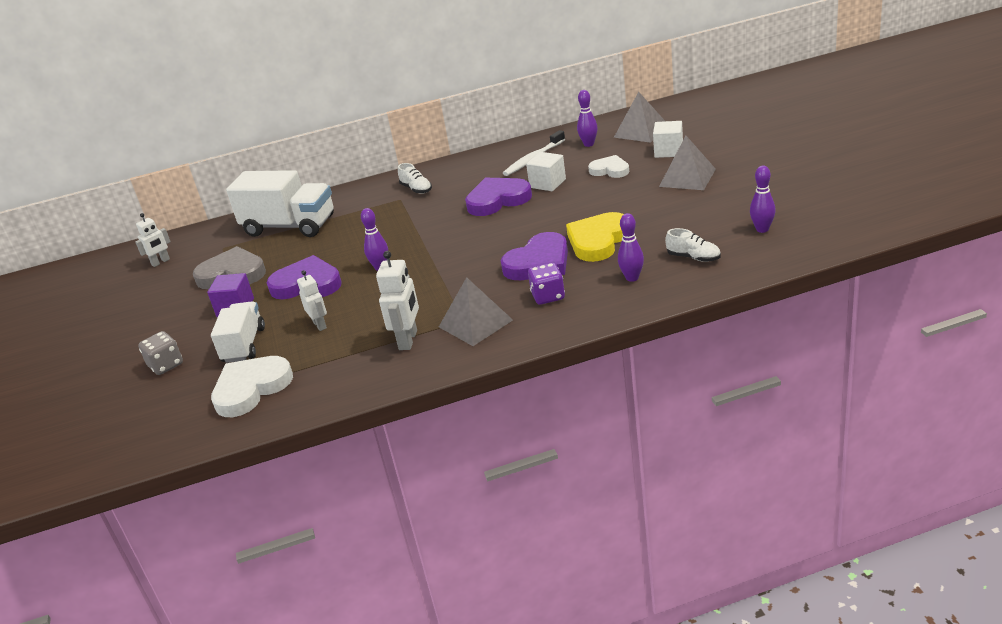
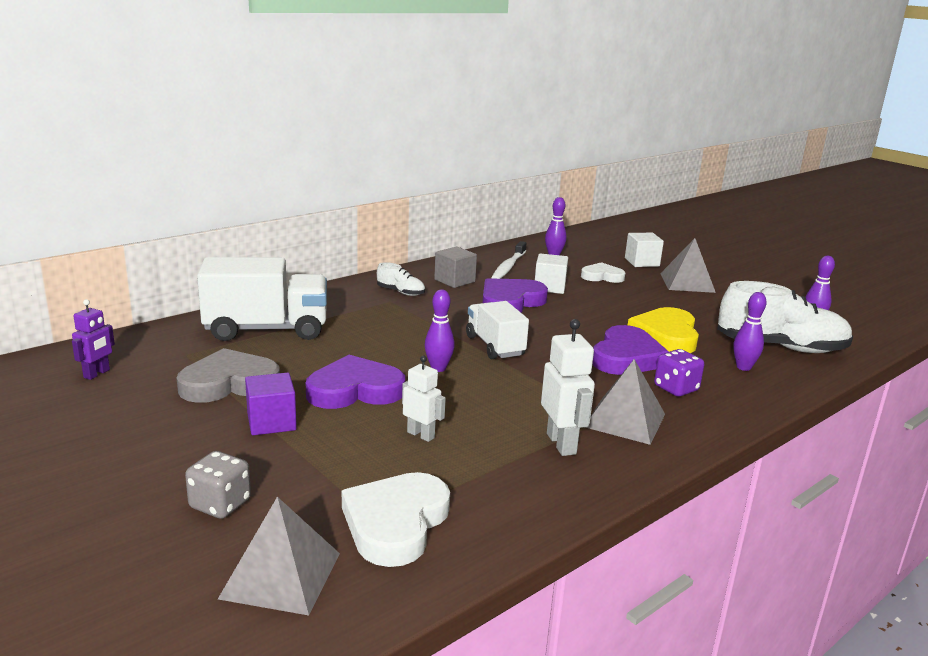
camera: 30 degrees left, 10 degrees down
(161, 262) = (97, 374): white robot -> purple robot
(244, 345) = (329, 467): white truck -> white truck (494, 346)
(471, 176) = (454, 281): none -> grey cube
(641, 131) = (594, 246): grey pyramid -> grey pyramid (281, 575)
(693, 257) = (780, 347): white shoe -> white shoe, size x2.15

